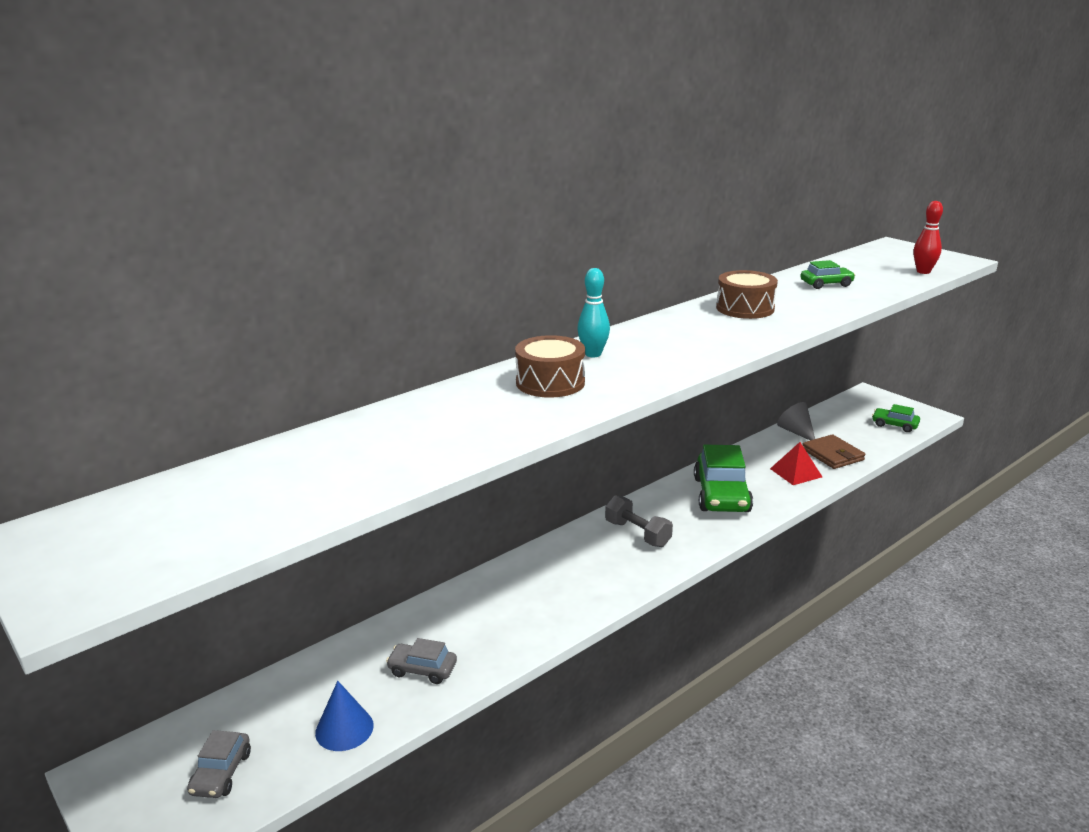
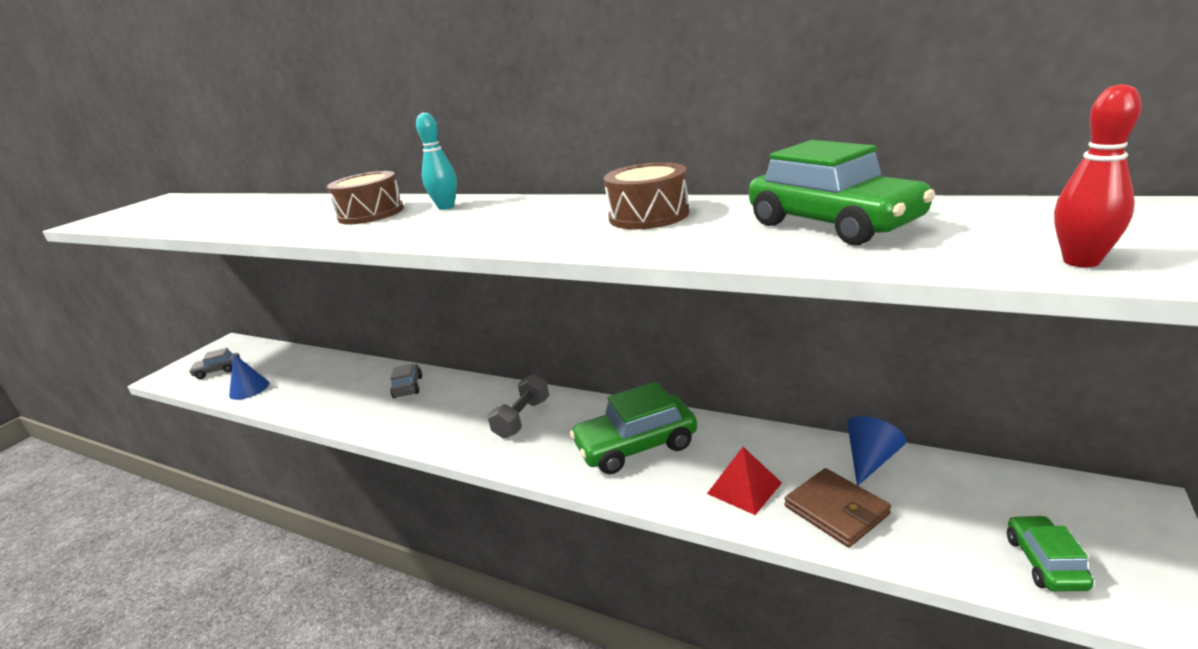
camera: 70 degrees right, 0 degrees up
(422, 670) = (307, 391): grey car -> grey car (408, 387)
(796, 432) = (870, 460): grey cone -> blue cone
(826, 284) = (833, 224): green car -> green car, size x1.90
(832, 455) = (836, 510): brown wallet -> brown wallet turned 75 degrees counterclockwise

